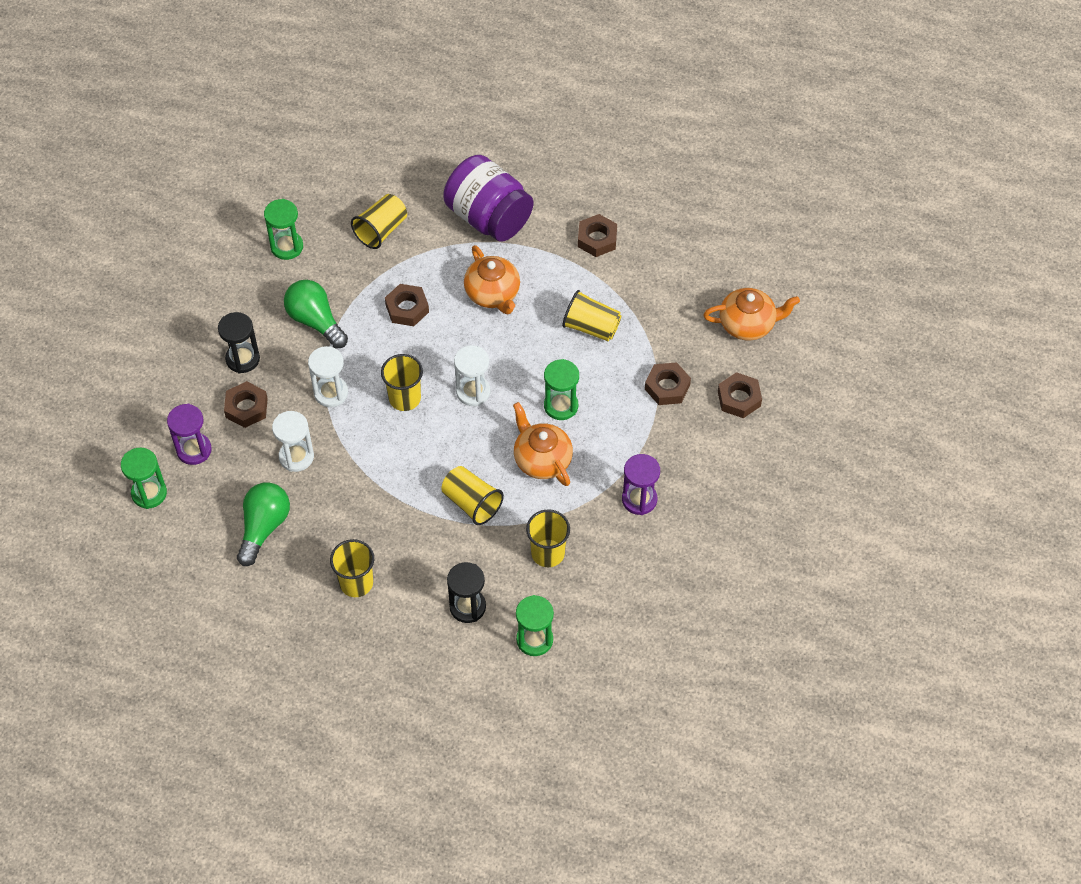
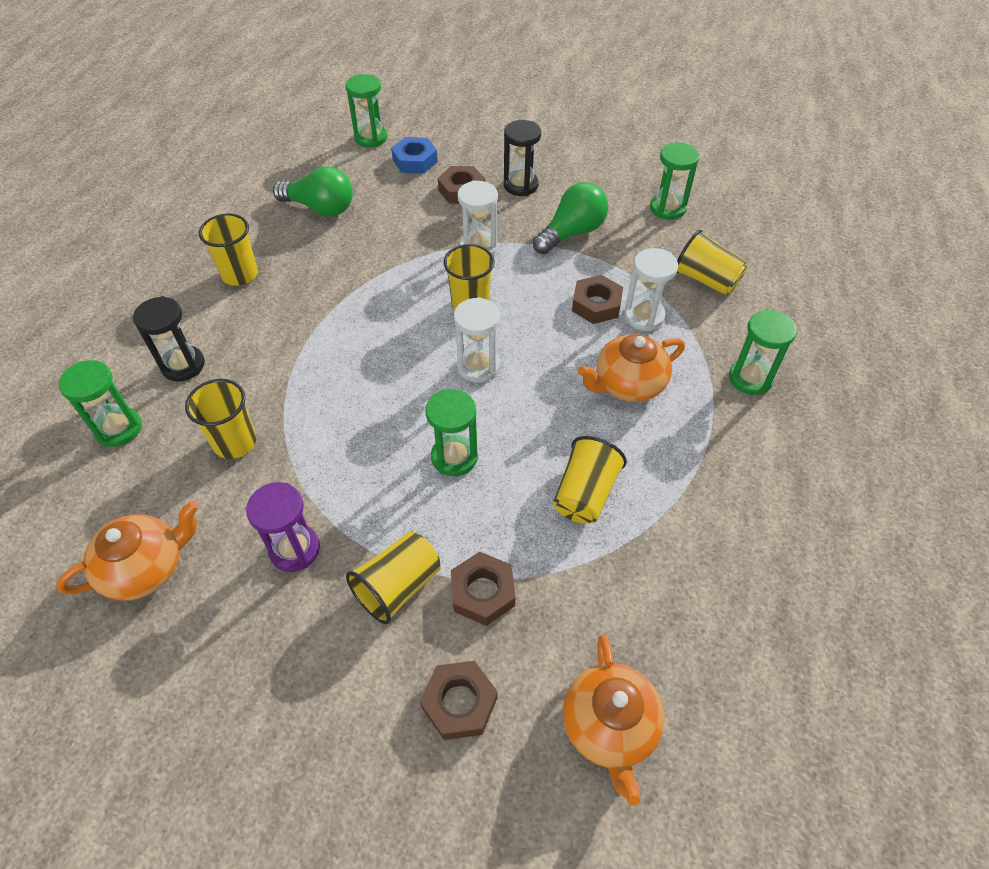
camera: 90 degrees right, 5 degrees down
(194, 450) = (415, 161): purple hourglass -> blue nut
(296, 457) = (400, 226): white hourglass -> white hourglass (644, 316)
(471, 503) = (321, 367): yellow cup -> yellow cup (398, 586)
(488, 217) = (750, 378): purple jar -> green hourglass
(542, 459) = (373, 436): orange teapot -> orange teapot (146, 568)
(597, 239) = (742, 503): brown nut -> none

